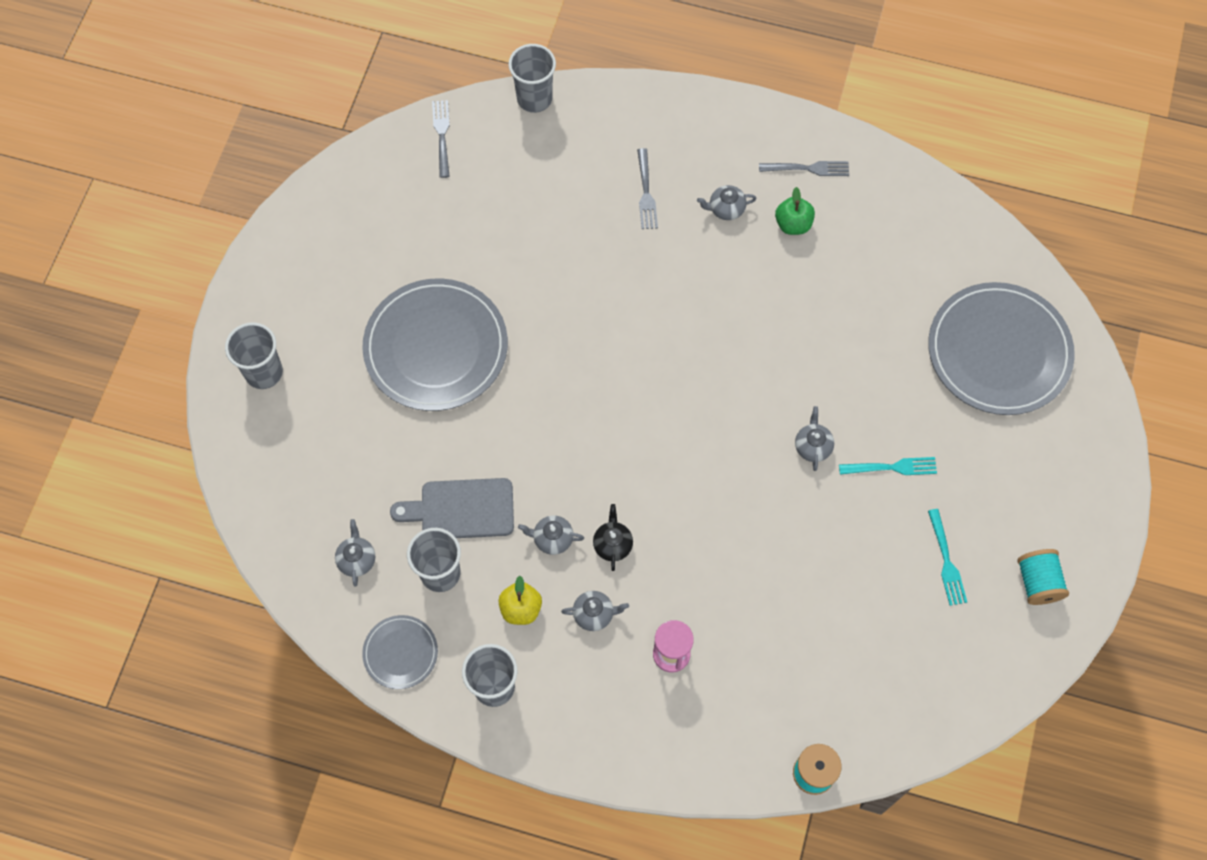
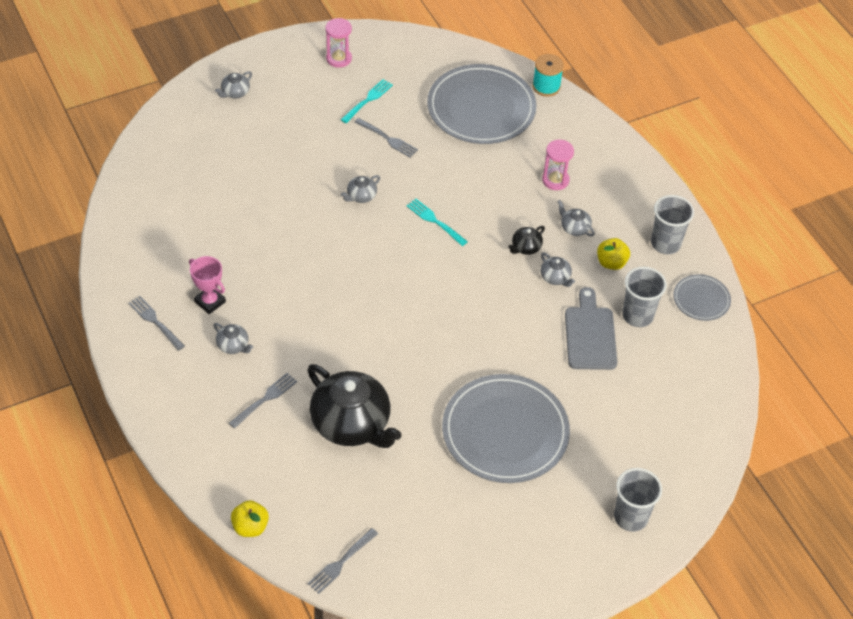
camera: 135 degrees left, 15 degrees down
(357, 559) = (679, 363): grey teapot -> grey teapot (235, 92)
(461, 509) = (590, 334): grey cutting board -> grey cutting board turned 135 degrees counterclockwise
(534, 98) = (250, 527): grey cup -> yellow apple
(559, 237) = (351, 424): none -> black teapot
(793, 224) = (210, 302): green apple -> pink trophy
(871, 535) = (387, 139): none -> grey fork
(892, 467) = (335, 154): turquoise fork -> turquoise fork (435, 221)
(999, 351) = (204, 149): grey plate -> grey plate (481, 108)
(1037, 582) = (339, 58): turquoise spool -> pink hourglass

